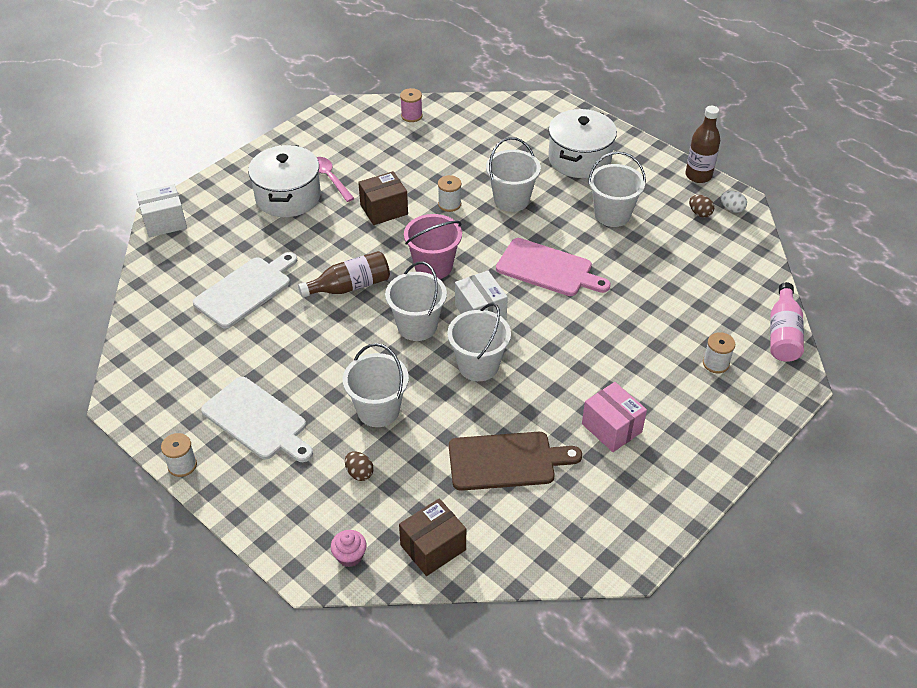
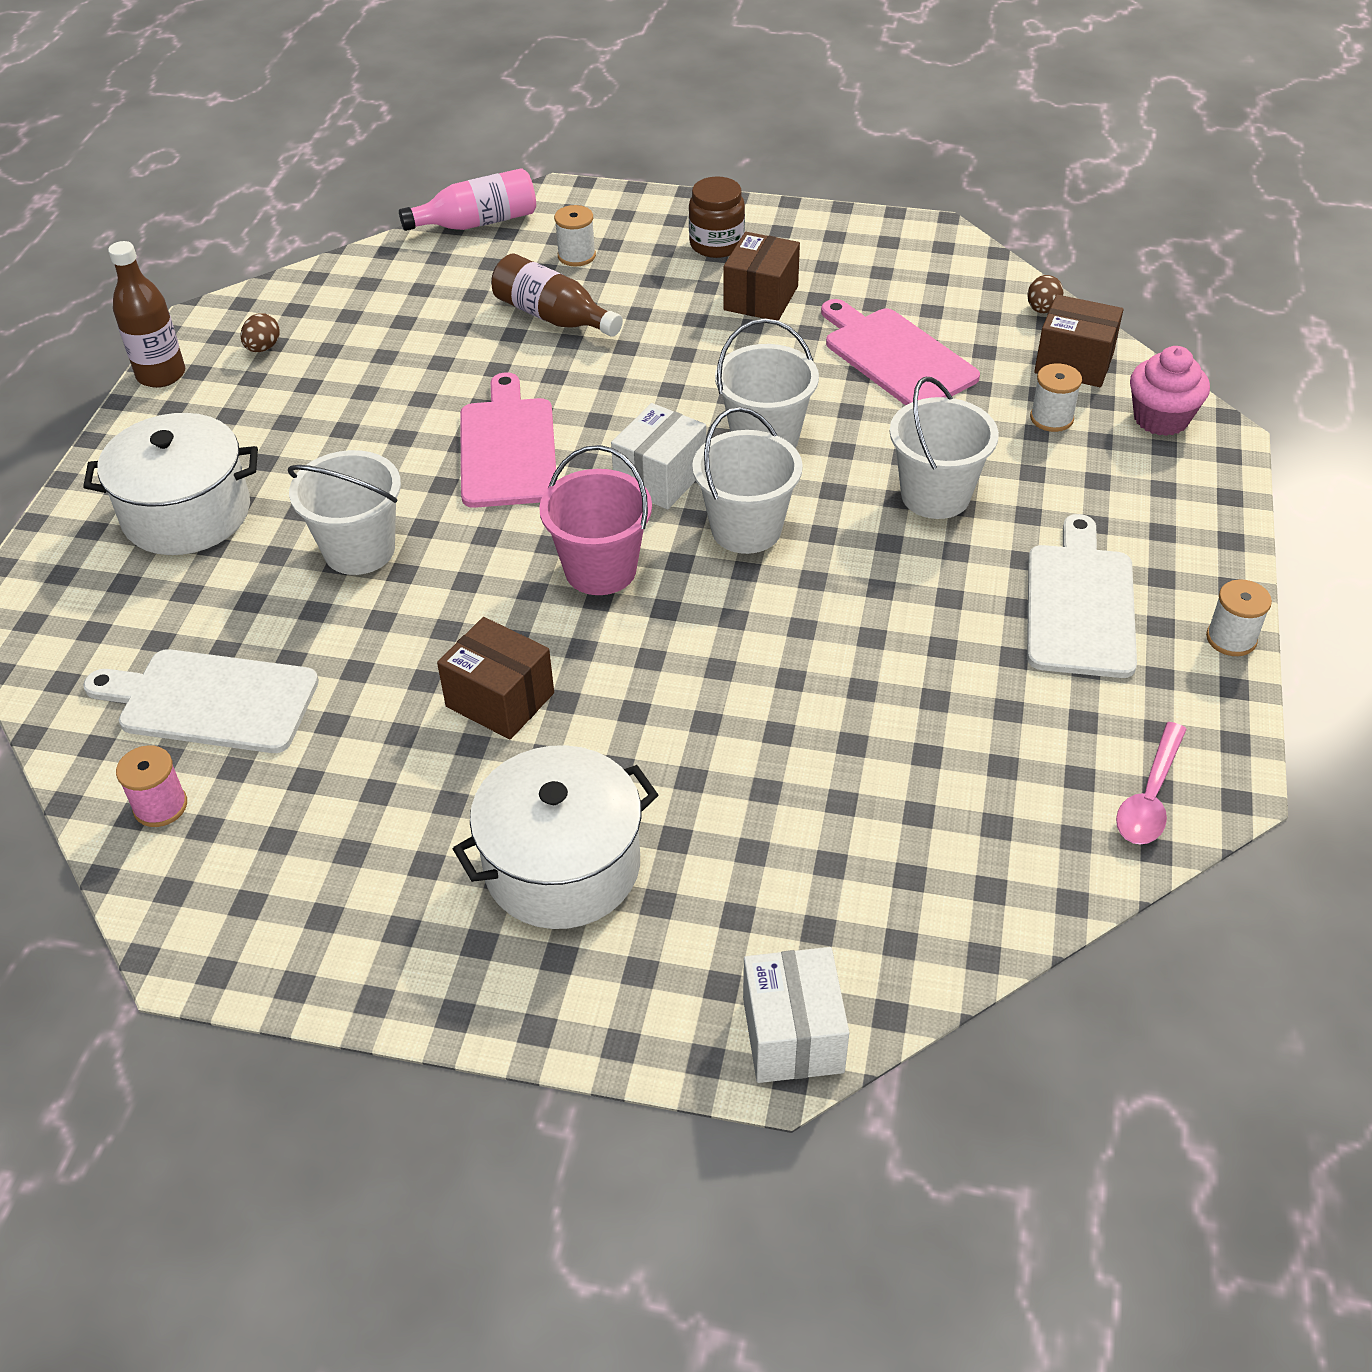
camera: 120 degrees left, 0 degrees up
(164, 222) = (792, 1035): white box -> white box turned 45 degrees clockwise
(246, 290) = (855, 776): white cutting board -> white cutting board (211, 701)
(330, 178) = (459, 830): pink spoon -> pink spoon (1149, 797)
(350, 286) = (728, 645): brown bottle -> brown bottle (553, 317)
(350, 556) = (1161, 418): pink cupcake -> pink cupcake, size x1.54
(359, 473) = (1047, 465): brown egg -> brown egg (1042, 309)
(449, 204) = (424, 620): white spool -> white spool (1051, 418)
(506, 461) = (896, 356): brown cutting board -> pink cutting board
(612, 215) = (325, 428): white bucket -> none
(612, 428) = (761, 298): pink box -> brown box
(687, 435) = (716, 244): none -> brown jar
(732, 209) = (232, 323): white egg -> none

